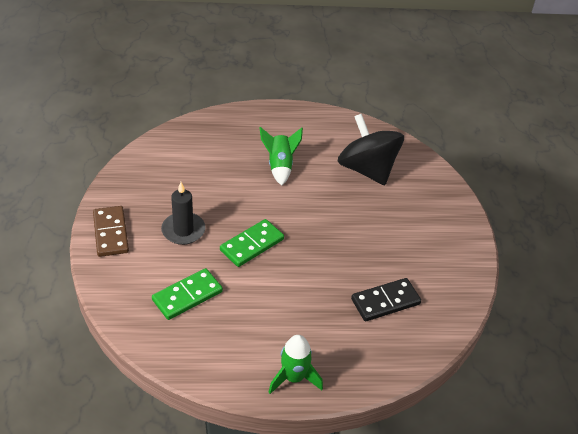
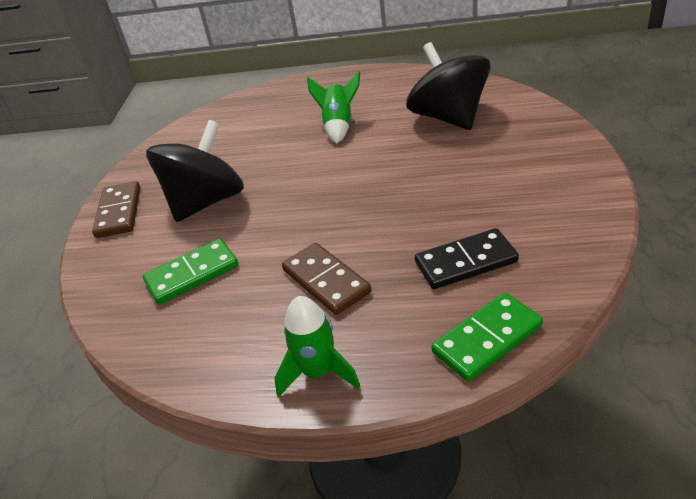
camera: 15 degrees right, 5 degrees down
(183, 230) = (206, 202): black candle -> black spinning top
(252, 245) = (289, 210): green domino -> green domino (487, 339)
(289, 309) = (326, 281): none -> brown domino

